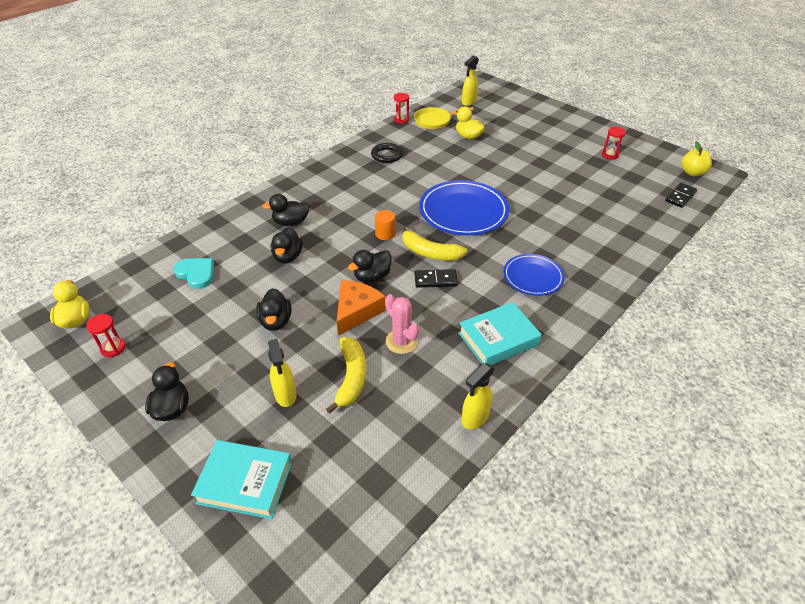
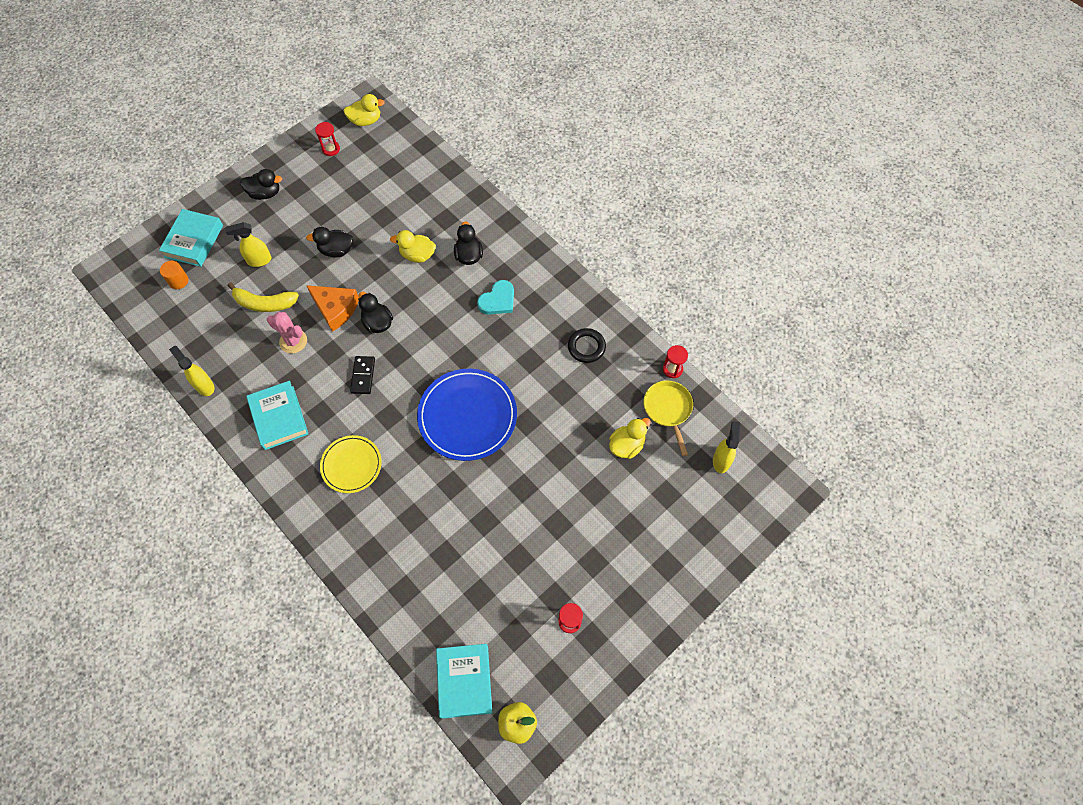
camera: 95 degrees right, 20 degrees up
(196, 273) = (406, 189): turquoise heart -> turquoise heart (498, 300)
(288, 256) = (417, 255): black duck -> yellow duck
(385, 234) = (439, 337): orange cylinder -> orange cylinder (178, 281)
(401, 341) = (293, 341): pink cactus -> pink cactus turned 60 degrees clockwise
(429, 252) = (403, 375): yellow banana -> none
(468, 102) = (721, 460): yellow spray bottle -> yellow spray bottle turned 60 degrees clockwise
(533, 276) = (351, 465): blue plate -> yellow plate
(680, 197) = (464, 681): black domino -> turquoise book

